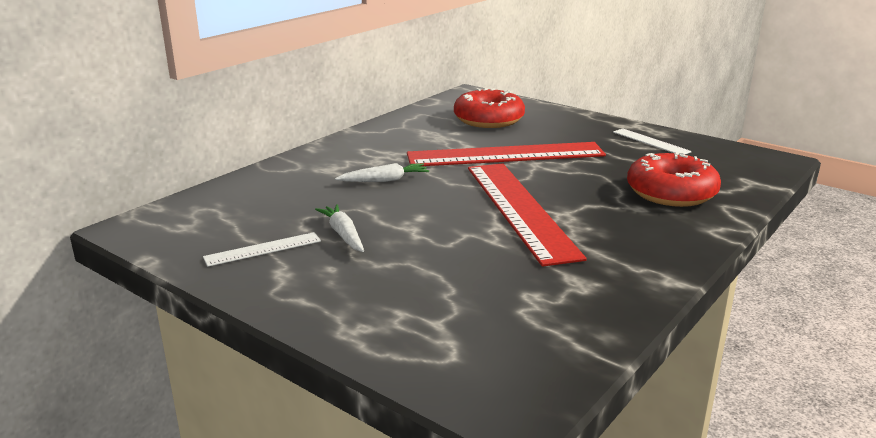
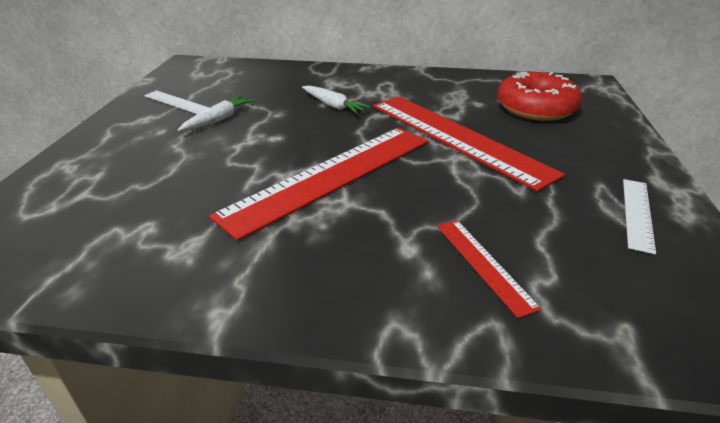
camera: 60 degrees right, 10 degrees up
(671, 193) = (483, 264): red donut -> red ruler

